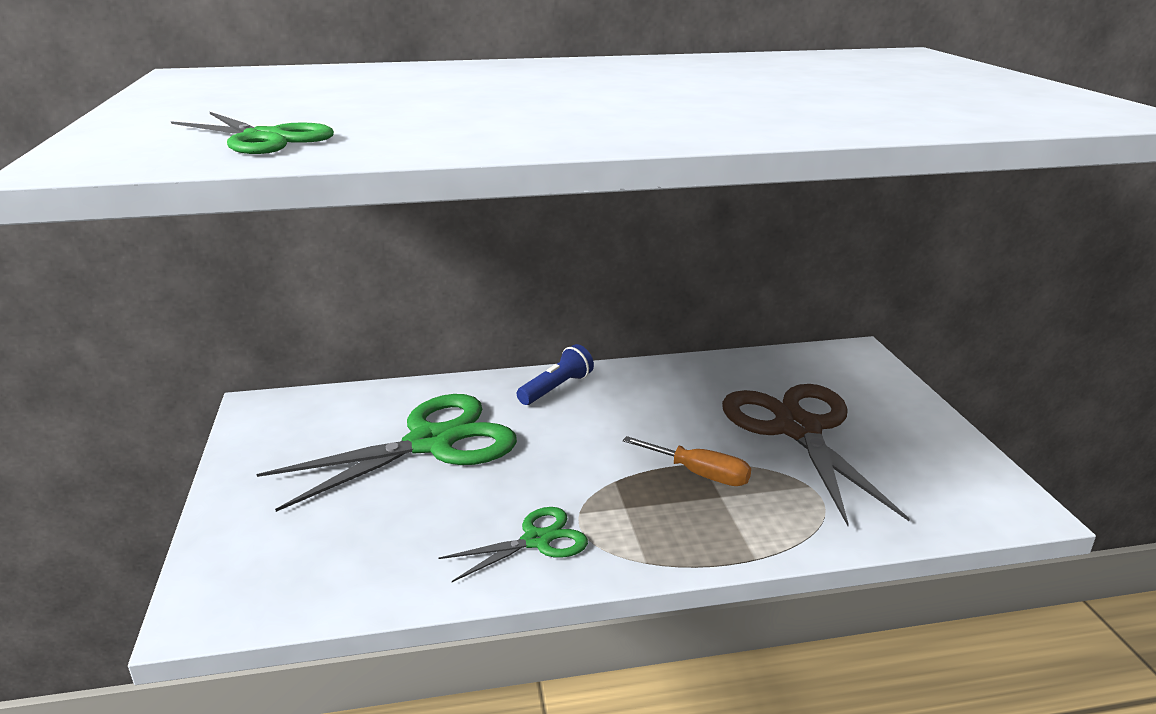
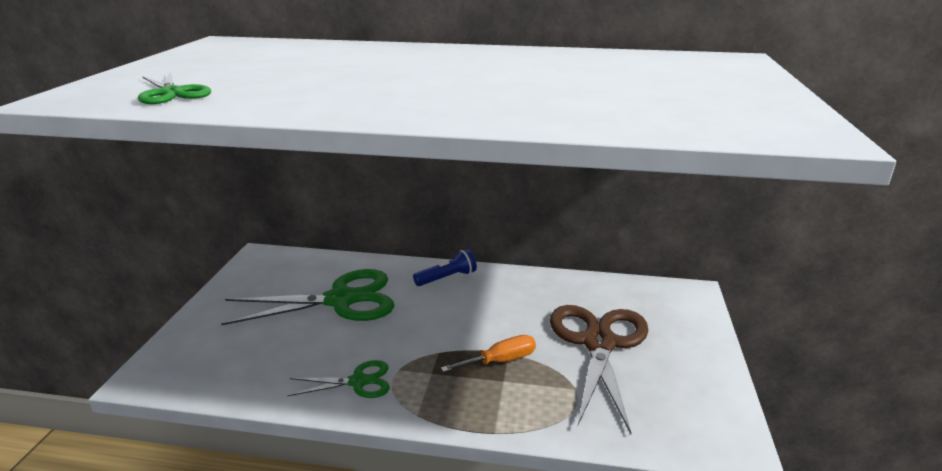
camera: 20 degrees right, 0 degrees up
(699, 474) = (500, 361): orange screwdriver -> orange screwdriver turned 75 degrees counterclockwise

